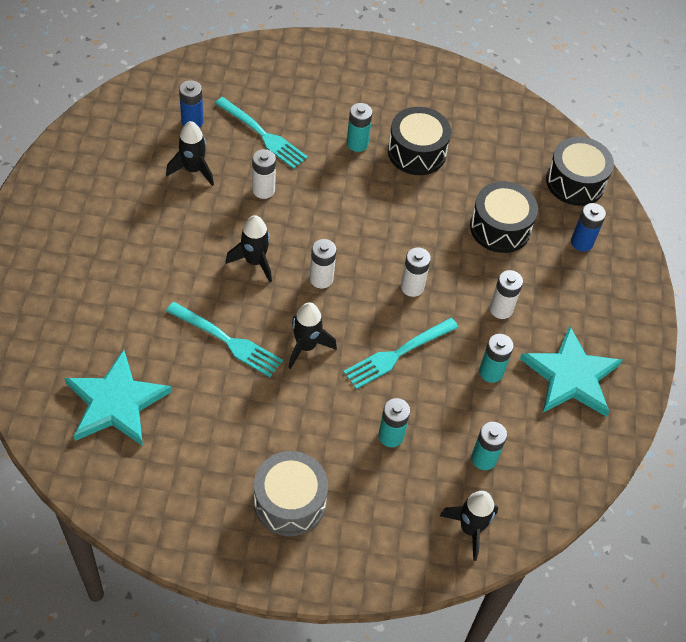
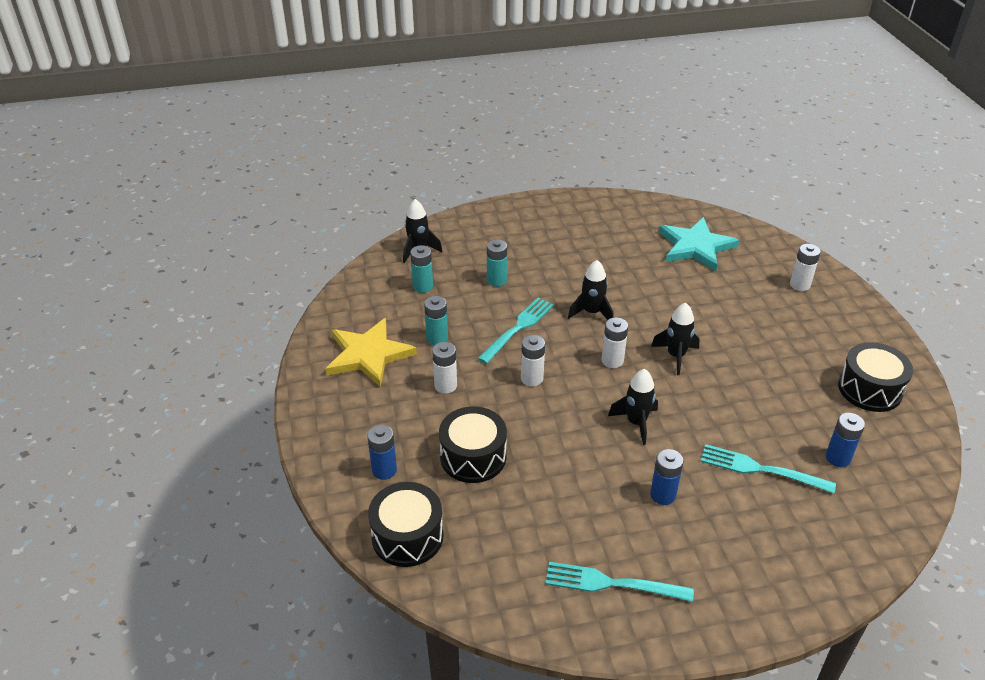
camera: 165 degrees right, 15 degrees down
(193, 170) = (792, 412): black rocket -> black rocket (636, 423)
(227, 341) = (652, 299): turquoise fork -> turquoise fork (612, 583)
(263, 190) = (716, 416): white battery -> white battery (799, 285)
(289, 502) = (545, 232): grey drum -> none
(357, 143) = (663, 495): turquoise battery -> blue battery
(417, 152) = (596, 508): black drum -> black drum (869, 389)
(571, 376) = (368, 355): turquoise star -> yellow star

